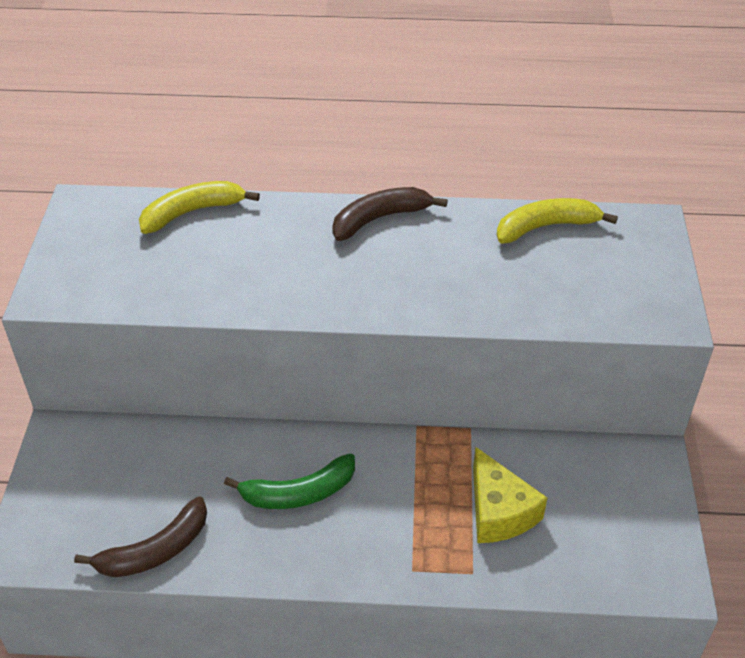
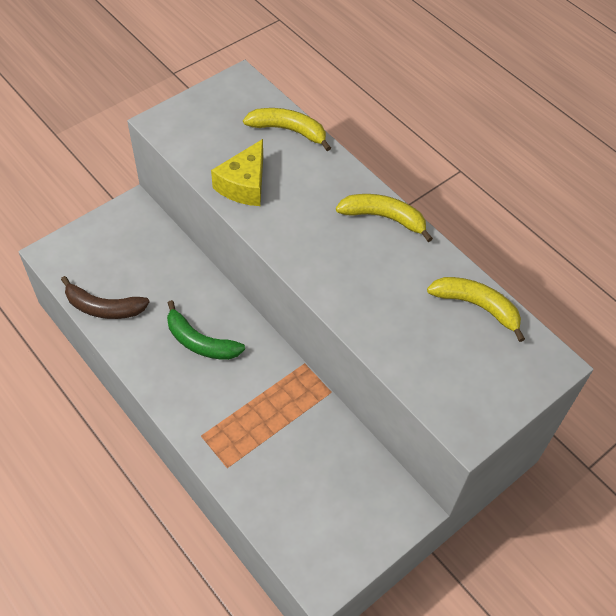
camera: 45 degrees right, 10 degrees up
(379, 219) = (384, 218): brown banana -> yellow banana
(499, 511) = (283, 450): yellow cheese -> yellow cheese (244, 185)

